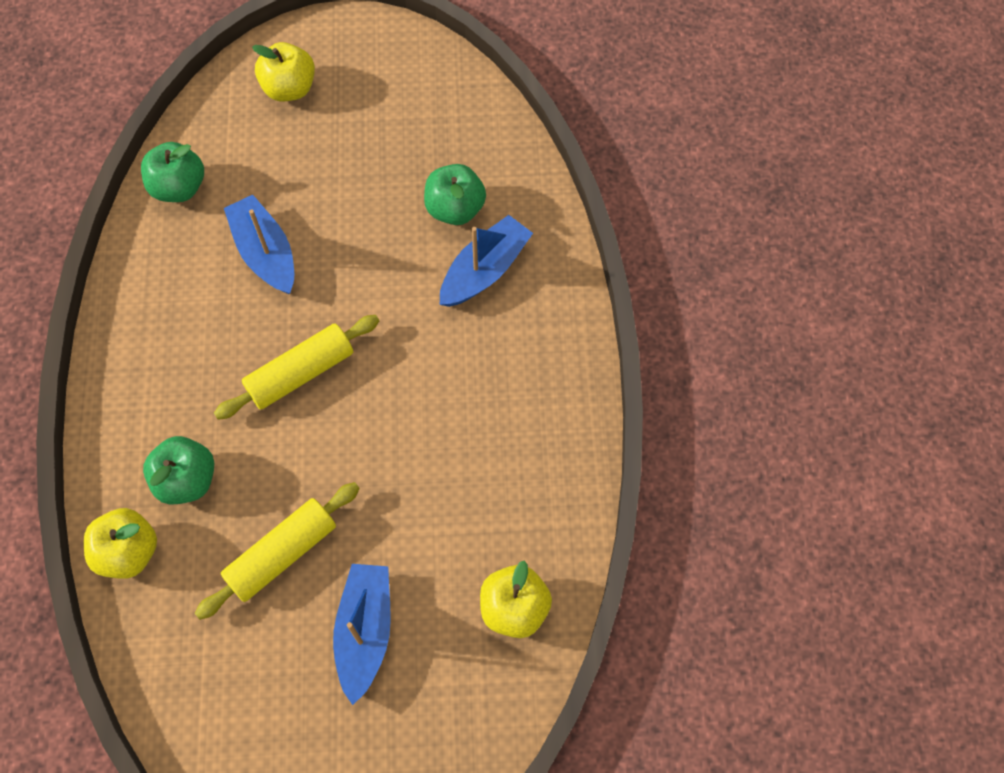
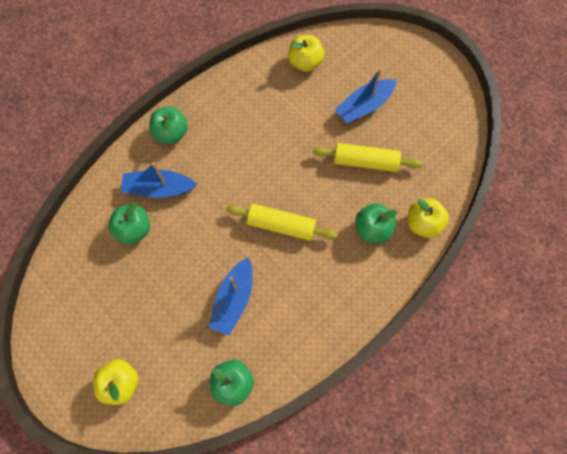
camera: 130 degrees left, 5 degrees up
(554, 338) = (171, 133): none -> green apple

